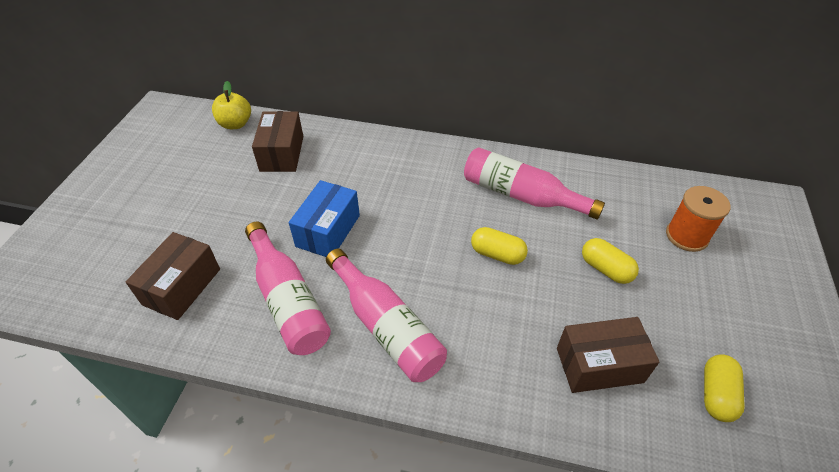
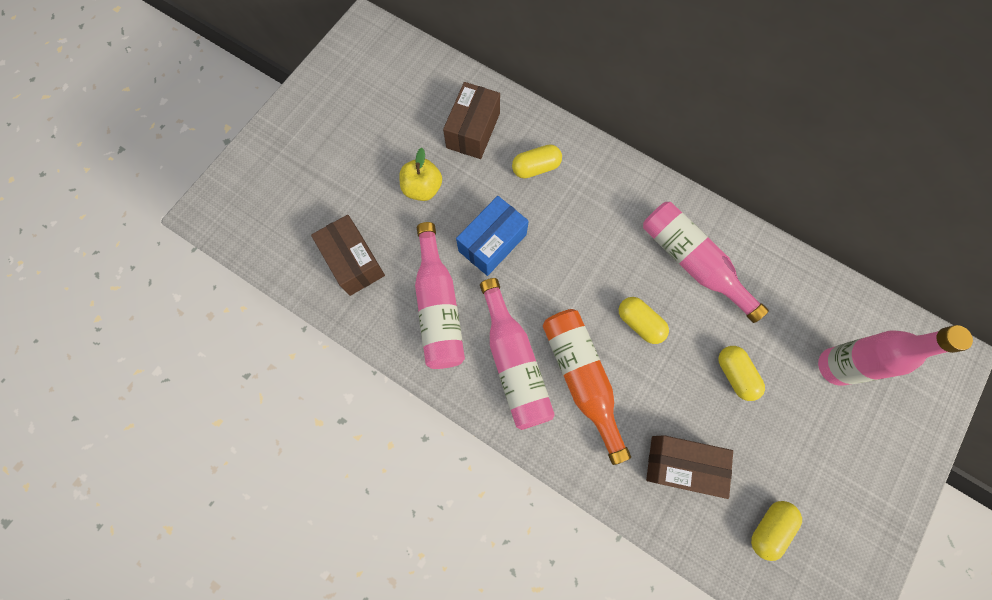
camera: 20 degrees right, 25 degrees up
(182, 287) = (353, 261): brown box -> brown box turned 75 degrees counterclockwise
(235, 124) = (436, 74): yellow apple -> yellow apple (422, 188)
(350, 165) = (536, 168): none -> yellow capsule
(462, 318) = (581, 378): none -> orange bottle
(686, 236) = (835, 366): orange spool -> pink bottle

